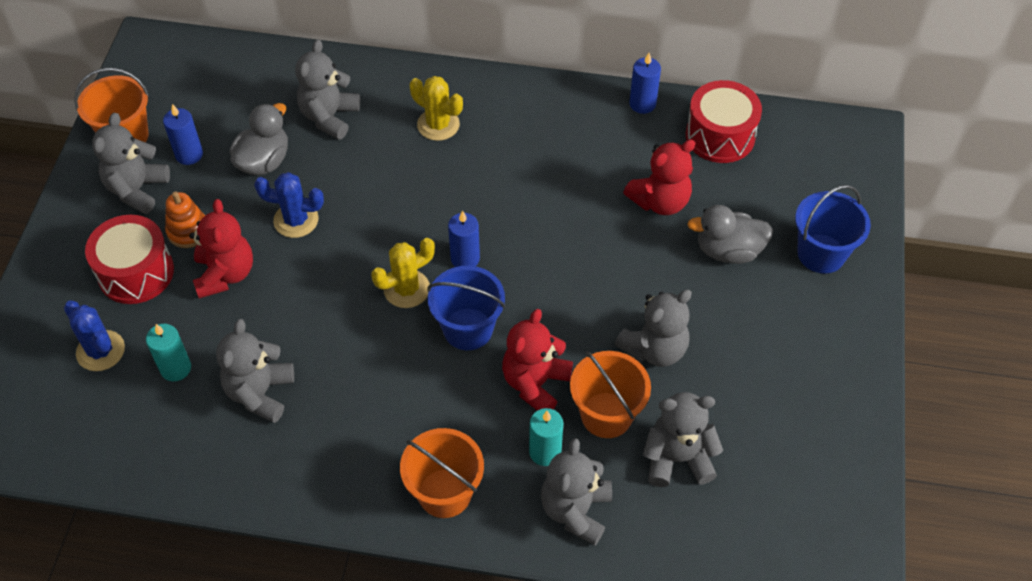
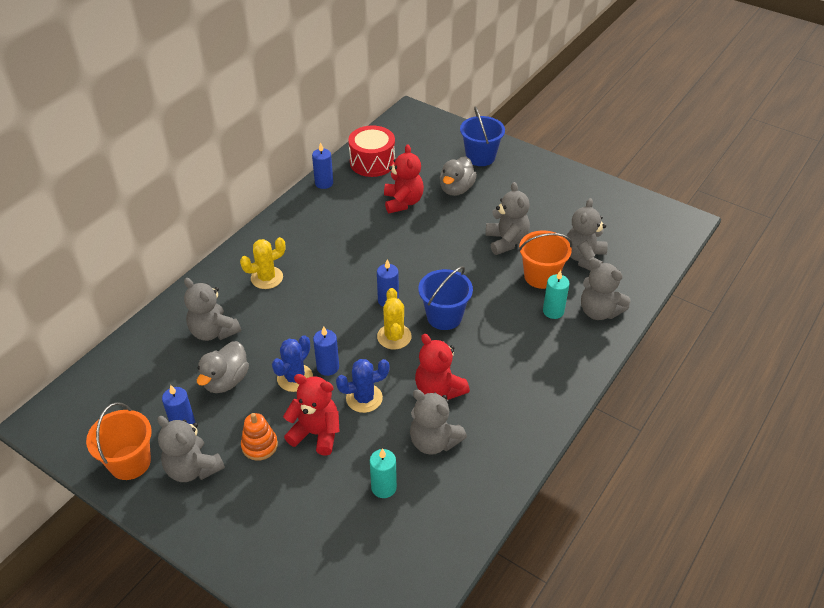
camera: 65 degrees left, 10 degrees down
(100, 351) = (338, 534): blue cactus -> blue cactus (364, 398)
(136, 272) = (276, 490): red drum -> none
(264, 161) = (226, 381): grey duck -> grey duck turned 120 degrees counterclockwise
(326, 243) = (328, 367): none -> blue candle
(445, 493) = (560, 367): orange bucket -> none
(535, 383) = (502, 299): red teddy bear -> red teddy bear (439, 389)

